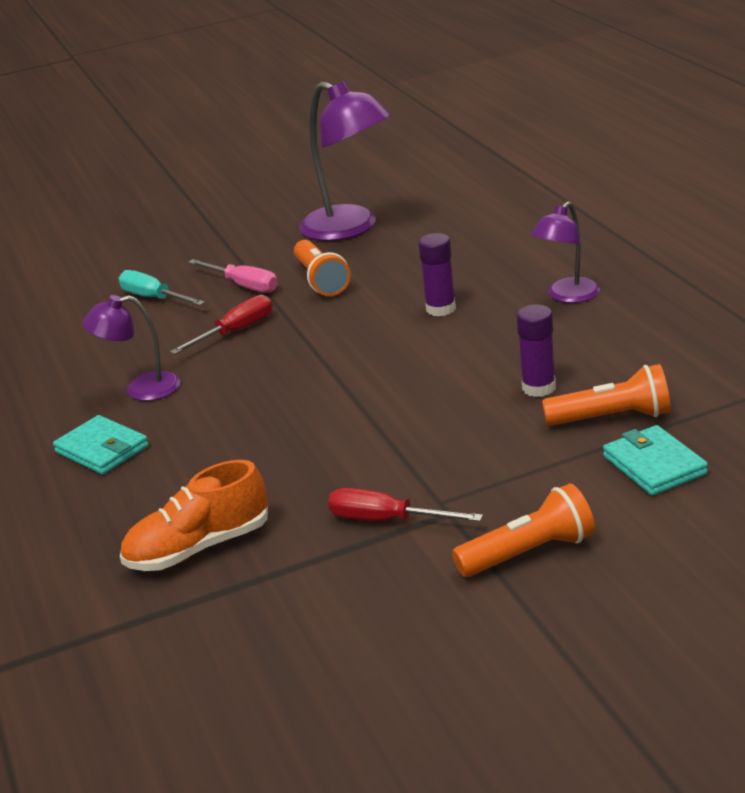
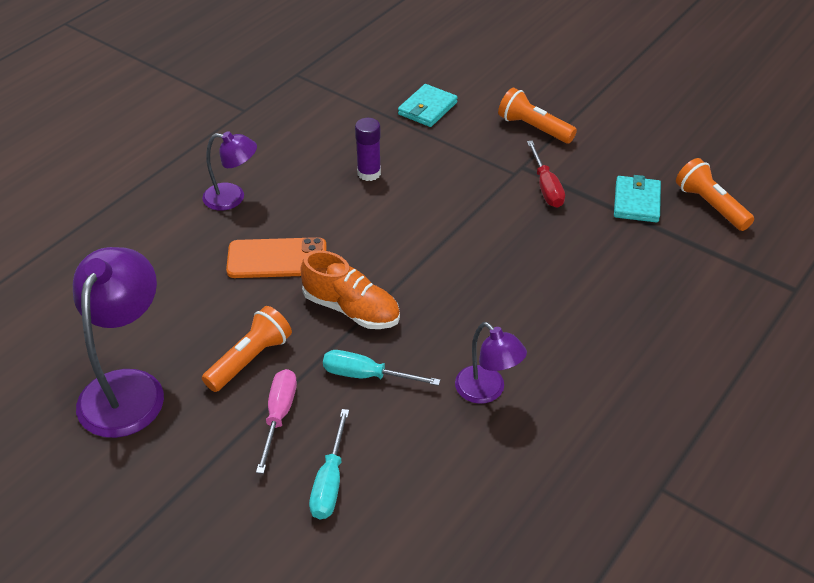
camera: 125 degrees left, 15 degrees up
(102, 449) = (576, 366): turquoise wallet -> turquoise wallet (636, 202)
(198, 548) = (630, 254): orange shoe -> orange shoe (351, 309)
(235, 331) = (366, 376): red screwdriver -> turquoise screwdriver
(441, 309) = (277, 259): purple glue stick -> orange phone
(612, 418) = (387, 135): orange flashlight -> orange flashlight (710, 205)

